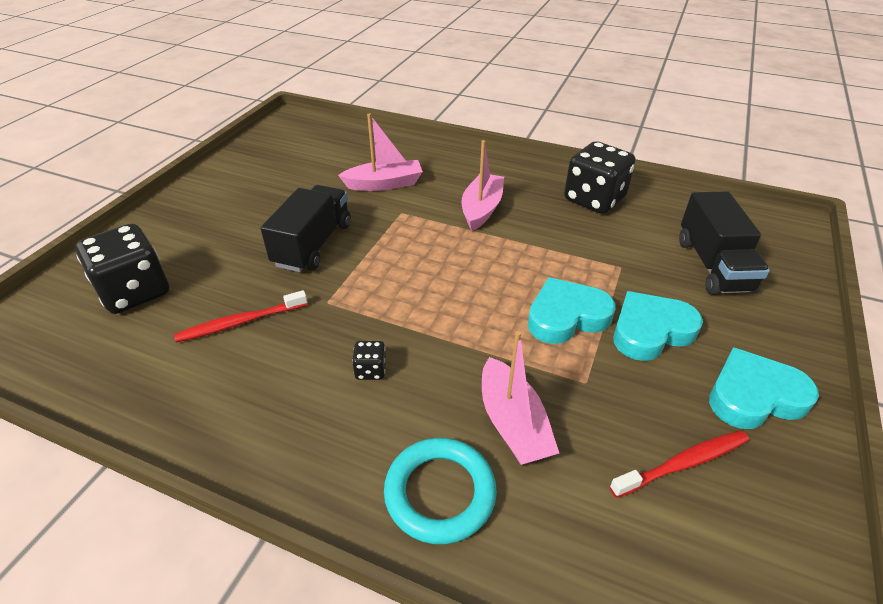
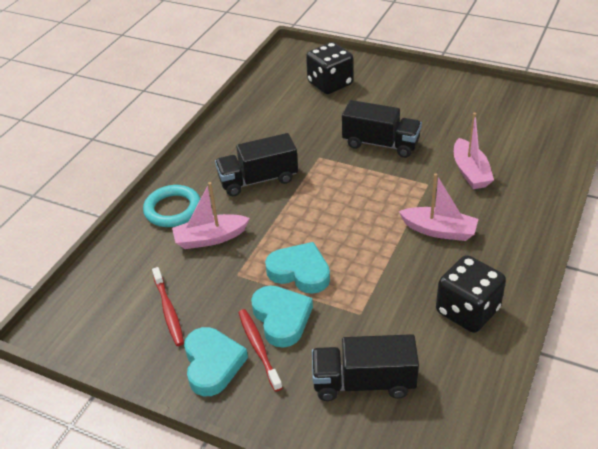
camera: 95 degrees right, 0 degrees up
(240, 322) = (302, 126): red toothbrush -> red toothbrush (258, 348)
(370, 370) = (258, 180): black dice -> black truck
(566, 316) = (300, 272): turquoise heart -> turquoise heart turned 45 degrees counterclockwise

